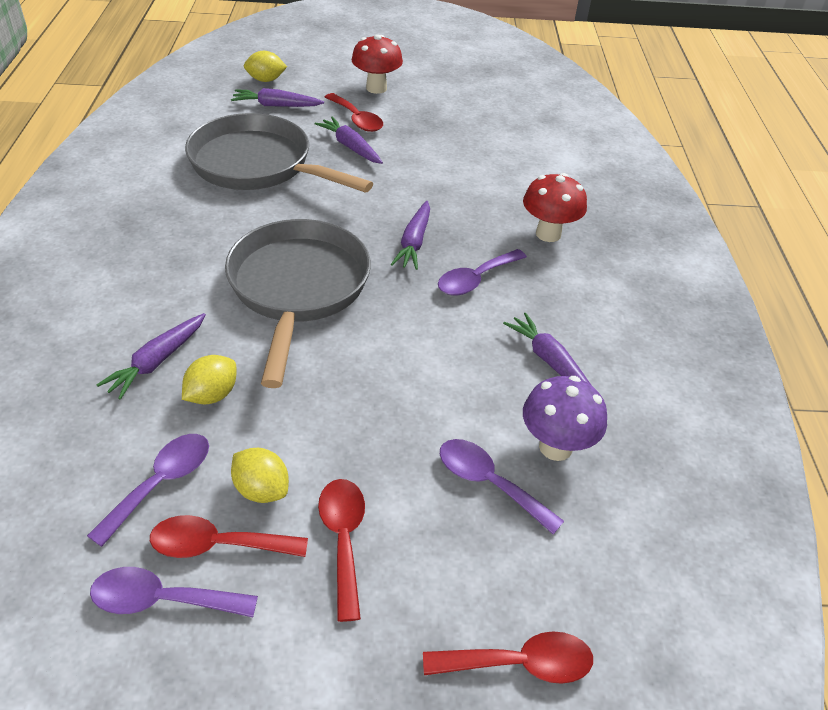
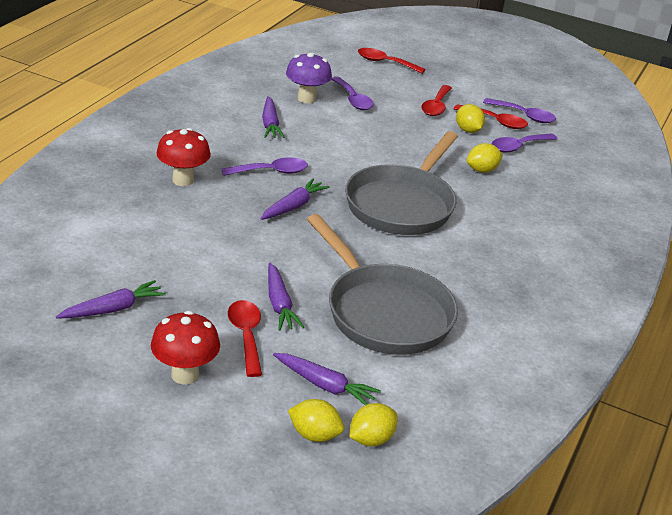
camera: 155 degrees left, 10 degrees down
(157, 361) = (512, 194): purple carrot -> purple carrot (113, 309)
(226, 86) = (371, 439): none -> yellow lemon

